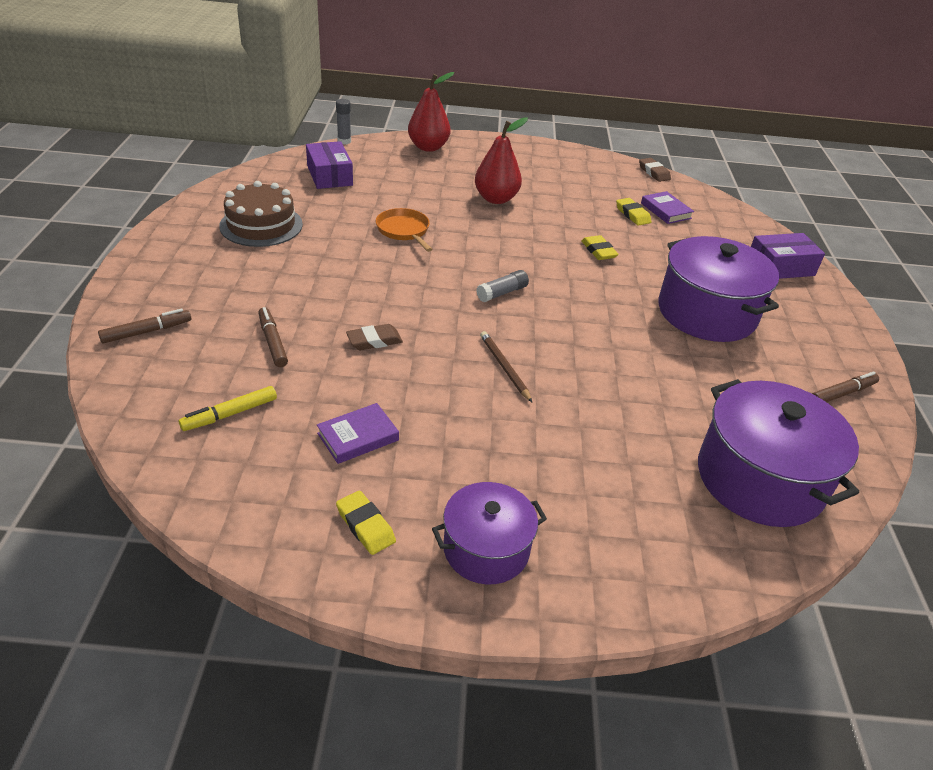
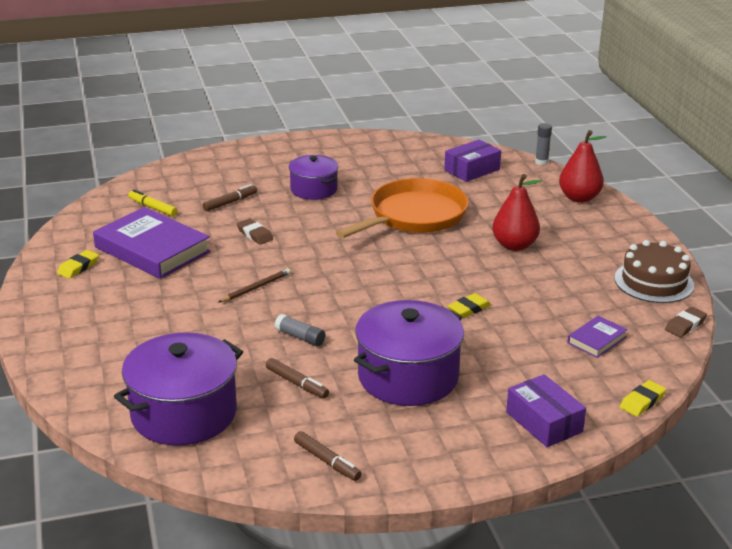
camera: 75 degrees right, 10 degrees down
(147, 331) = (215, 165): brown marker -> brown marker (297, 383)
(261, 225) = (368, 165): brown cake -> brown cake (654, 282)
(358, 437) = (152, 249): purple book -> purple book, size x2.13
(404, 231) = (414, 216): orange pan -> orange pan, size x2.02
(486, 549) = (73, 308): purple pot -> purple pot (313, 189)
(502, 293) = (356, 272): grey glue stick -> grey glue stick (300, 337)
(632, 214) = (564, 320): yellow eraser -> yellow eraser (642, 402)

